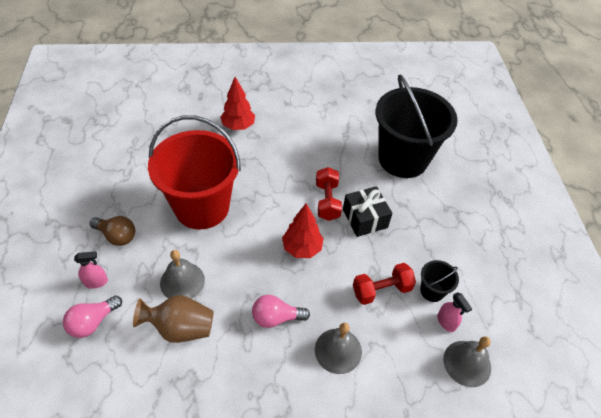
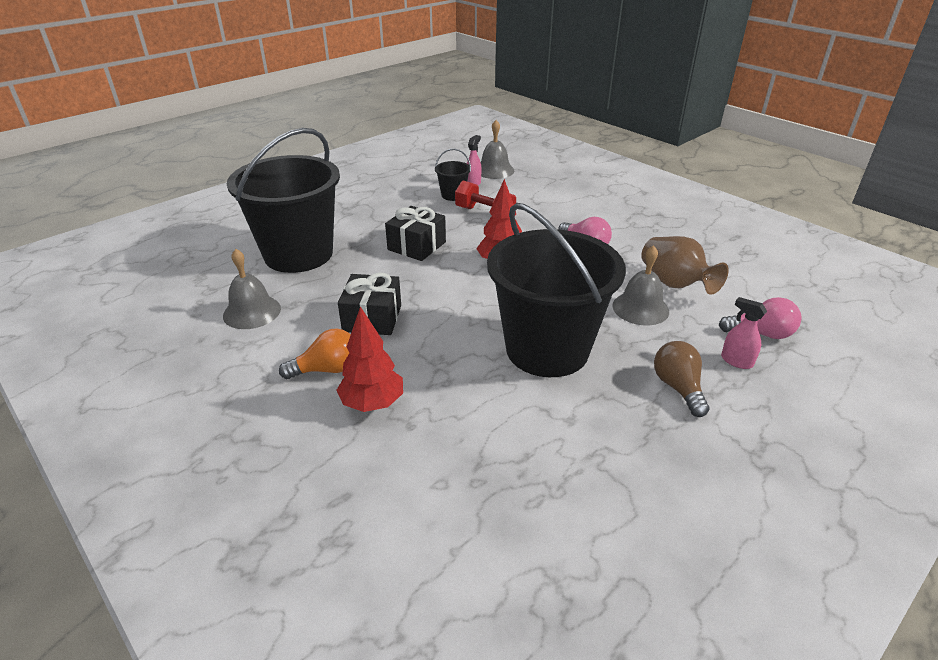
camera: 125 degrees left, 15 degrees down
(202, 207) = (547, 349): red bucket -> black bucket
(277, 123) = (327, 369): none -> orange light bulb
(302, 157) = (372, 318): none -> black gift
(327, 201) = (422, 273): red dumbbell -> none
(338, 350) = (564, 212): grey bell -> grey bell (252, 312)

